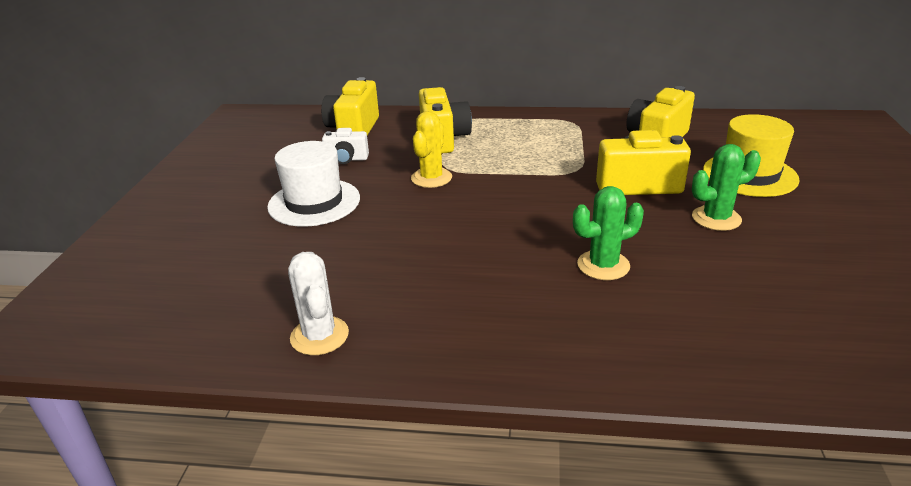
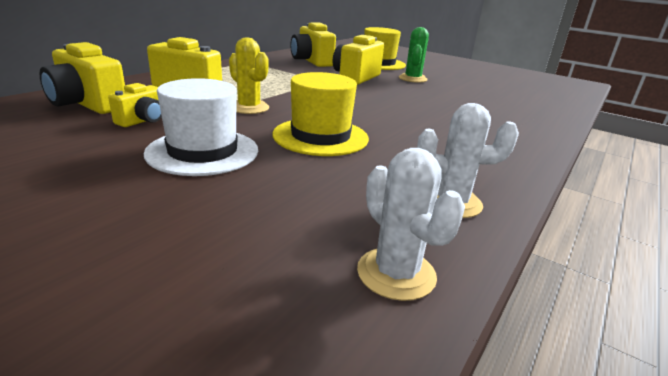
camera: 65 degrees left, 5 degrees down
(193, 334) = (396, 273): none -> white cactus
(346, 159) = (143, 121): white camera -> yellow camera
(401, 232) = (320, 136): none -> yellow hat
(603, 265) = (434, 106): green cactus -> none

